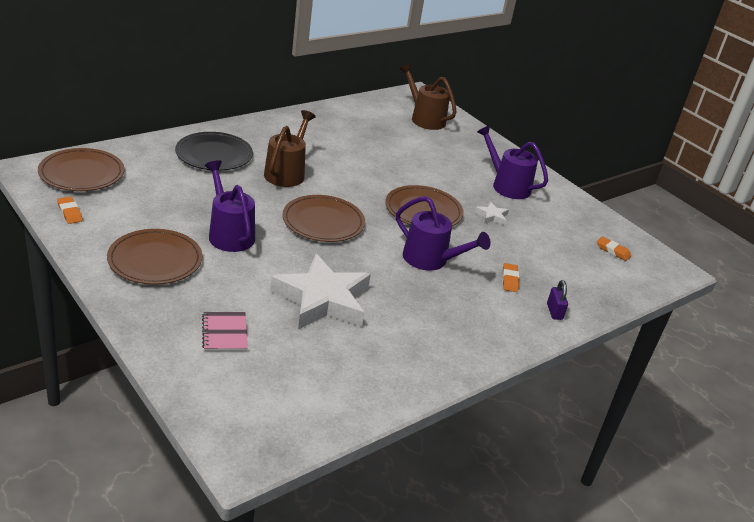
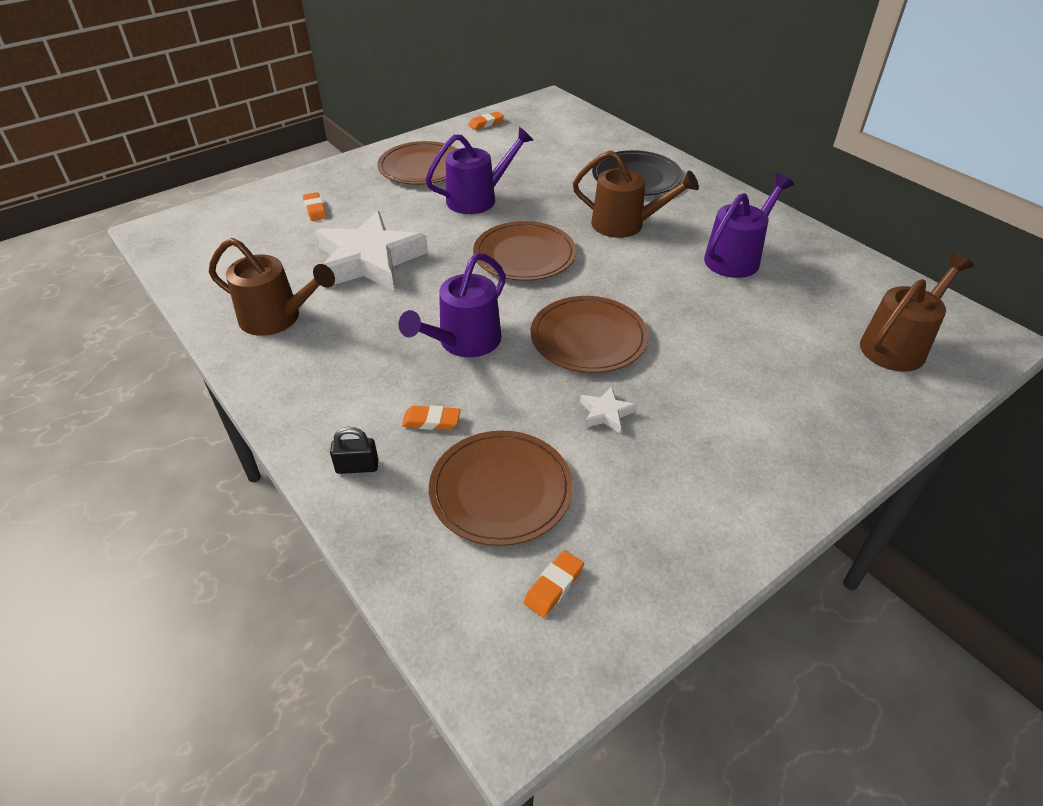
camera: 95 degrees right, 10 degrees up
(82, 173) = (554, 119): brown plate -> brown plate (501, 490)
(225, 333) = (315, 209): pink notebook -> orange eraser
(405, 352) = (278, 318): none -> brown watering can
(506, 185) = (722, 441): purple watering can -> purple watering can (737, 257)
(554, 311) = (357, 467): purple padlock -> black padlock

